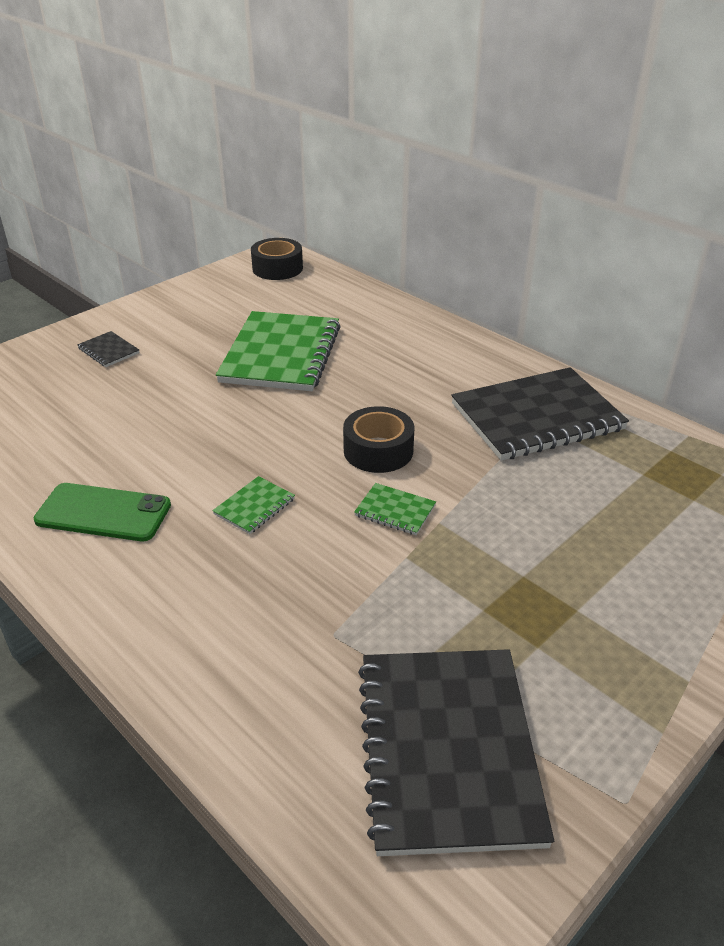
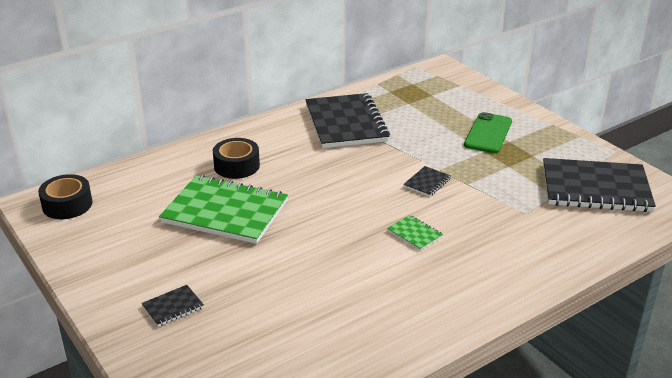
camera: 80 degrees left, 5 degrees down
(103, 513) = (410, 300): green phone -> green phone (488, 133)
(378, 450) = (365, 182): black tape -> black tape (236, 166)
(395, 511) = (427, 182): green notebook -> black notebook

